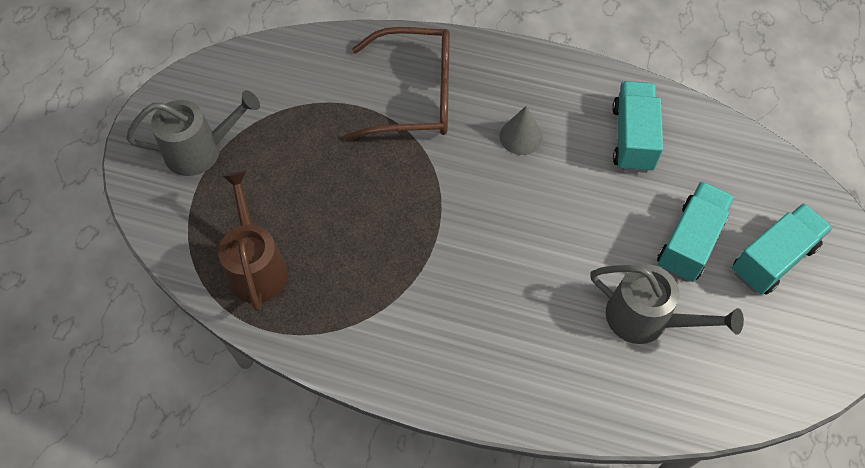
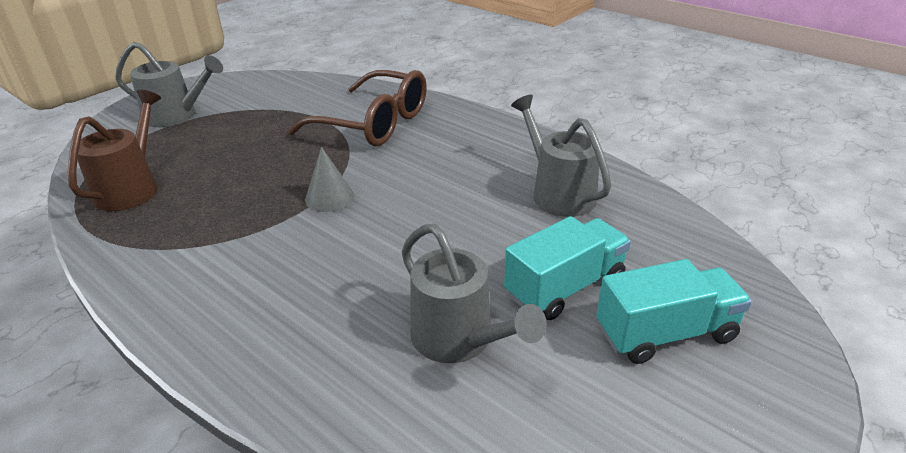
camera: 25 degrees right, 25 degrees down
(521, 136) = (445, 166): grey cone -> grey cone (329, 197)
(632, 138) = (558, 193): turquoise truck -> grey watering can

